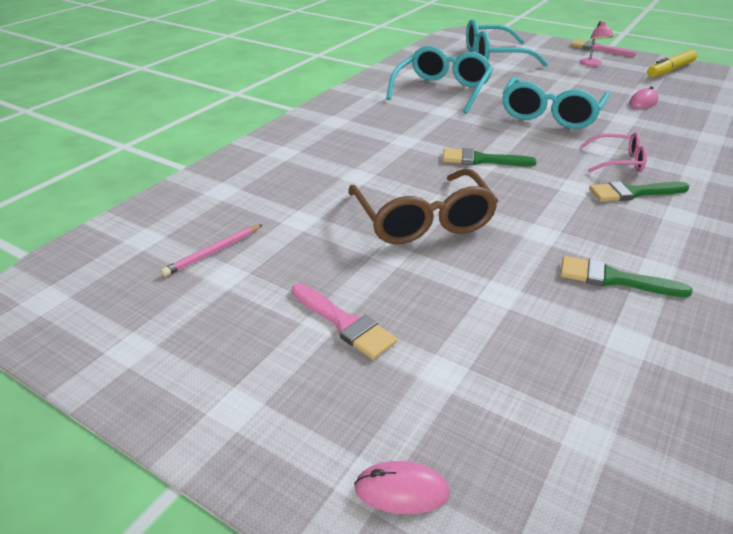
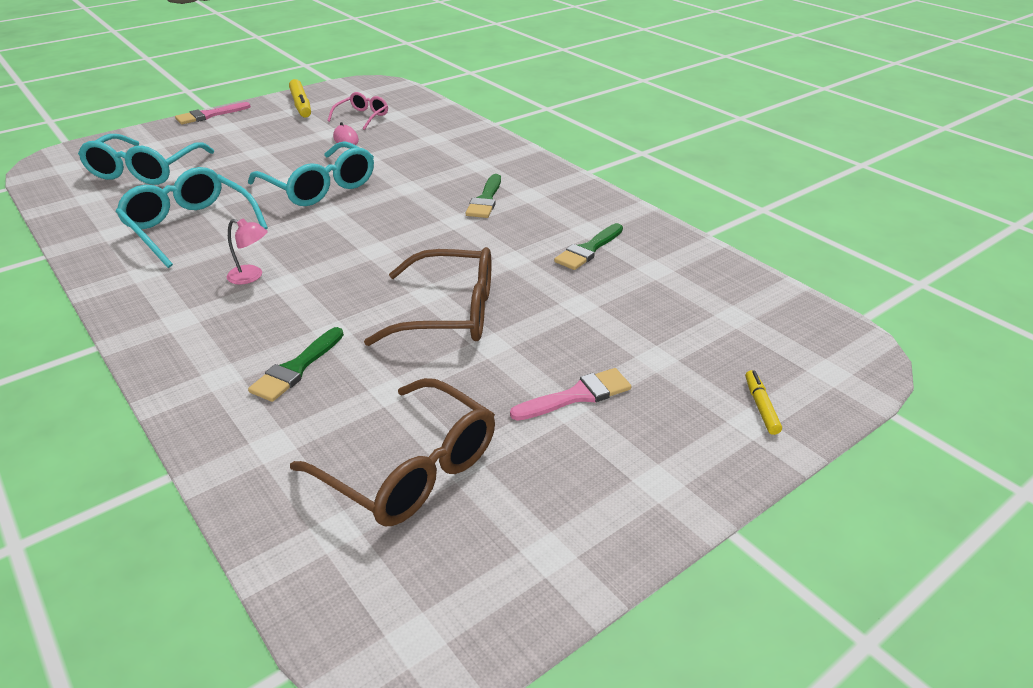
camera: 70 degrees left, 0 degrees up
(213, 252) = (409, 468): pink pencil -> brown glasses
(401, 490) = (761, 407): pink mouse -> yellow marker
(481, 160) = (369, 250): green brush -> green brush (296, 368)
(592, 64) = (241, 131): pink lamp -> pink lamp (251, 276)
(617, 161) = (434, 188): pink glasses -> pink glasses (362, 117)

